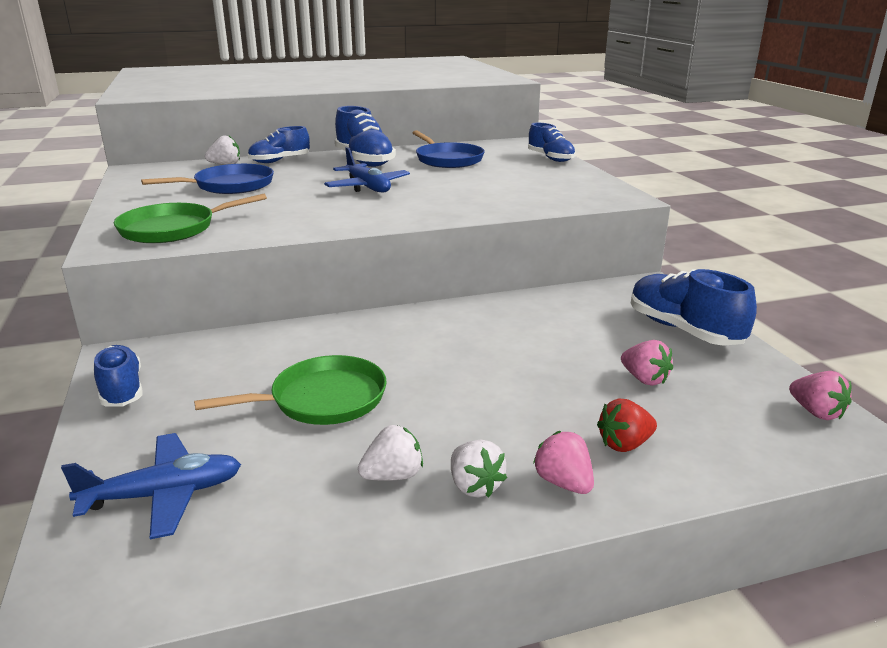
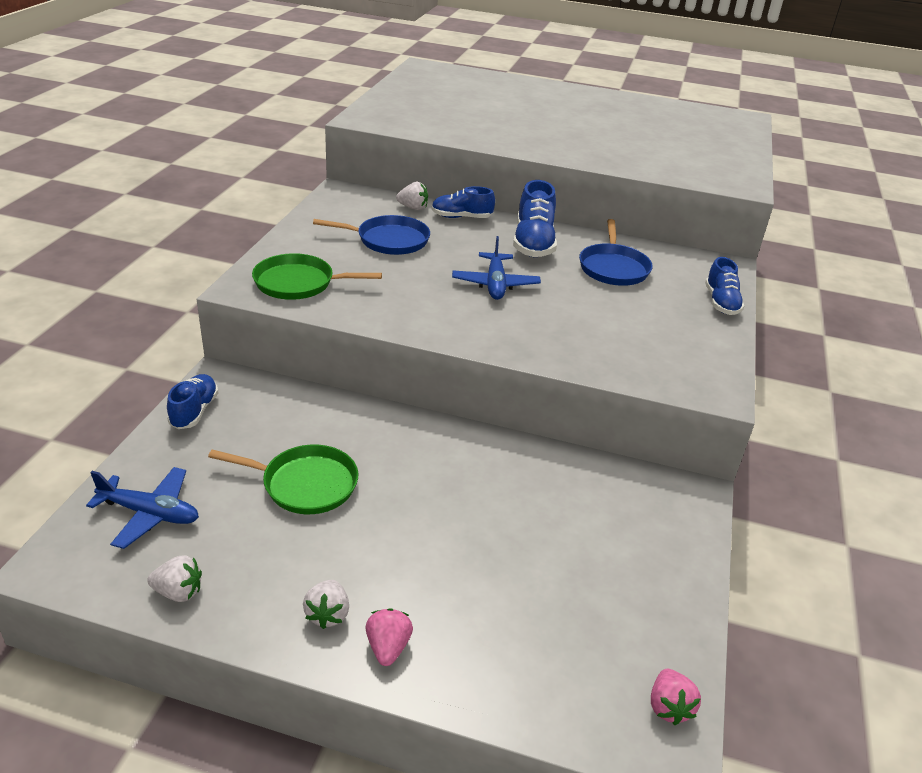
camera: 30 degrees right, 10 degrees up
(393, 476) = (286, 575): white strawberry -> white strawberry (178, 592)
(624, 444) = (469, 642): red strawberry -> none
(644, 379) = (560, 592): pink strawberry -> none
(683, 330) = (662, 560): blue shoe -> none

